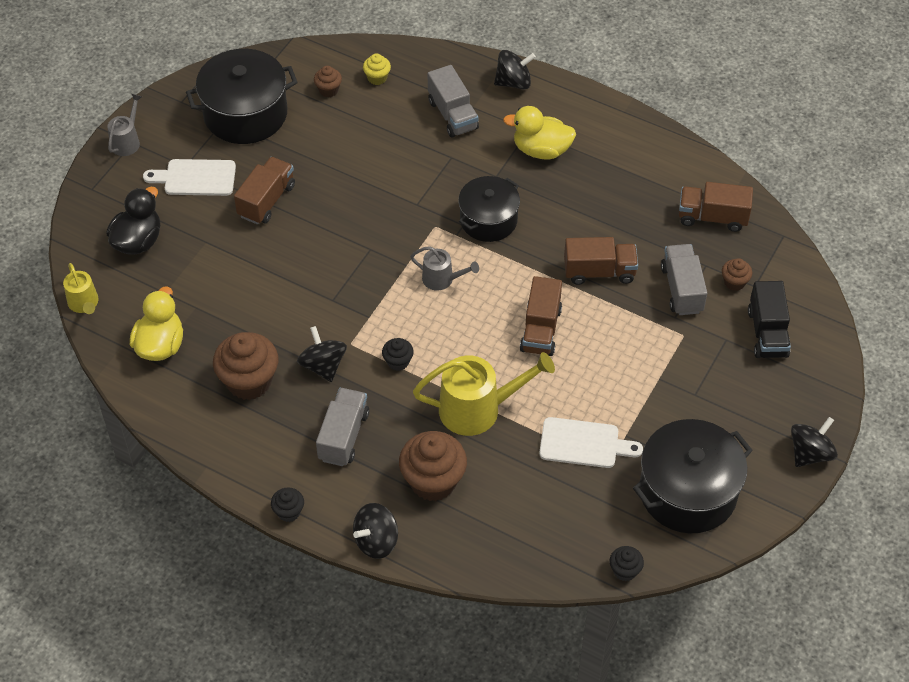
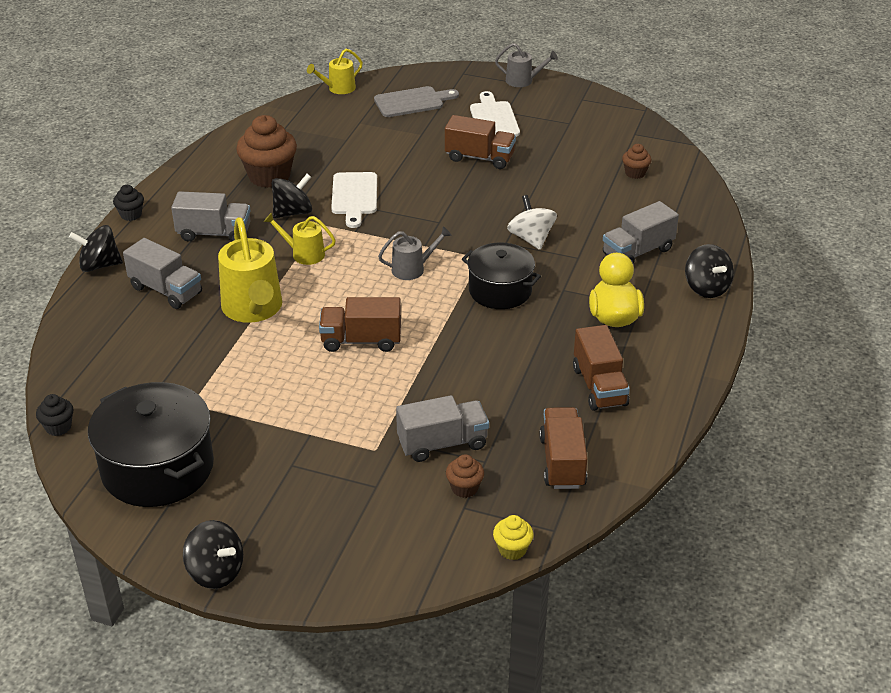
camera: 80 degrees right, 15 degrees down
(138, 241) = (412, 102): black duck -> grey cutting board
(160, 345) = (301, 128): yellow duck -> none
(245, 114) = (582, 133): black pot -> none
(376, 541) = (99, 265): black spinning top -> black spinning top turned 45 degrees counterclockwise
(377, 78) = (666, 199): yellow cupcake -> yellow cupcake (512, 549)
(398, 362) = (304, 254): black cupcake -> yellow watering can
(415, 184) = (531, 238): none -> white spinning top
(433, 481) = (166, 290): brown cupcake -> grey truck
(442, 279) = (412, 269): grey watering can -> grey watering can turned 120 degrees counterclockwise
(583, 444) = (216, 384): white cutting board -> white cutting board (354, 196)
(599, 272) = (451, 376): brown truck -> brown truck (599, 386)
(767, 333) = (392, 523): black truck -> none

